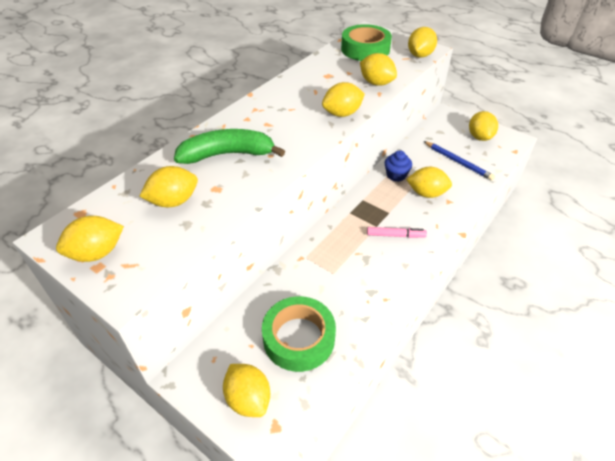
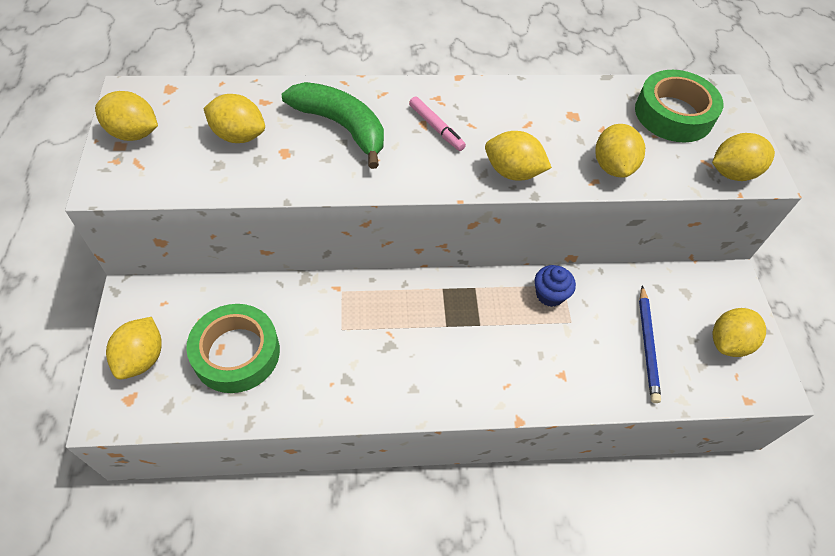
camera: 45 degrees right, 10 degrees up
(395, 235) = (449, 353): pink marker -> pink marker (436, 128)
(426, 193) = (551, 344): yellow lemon -> none

